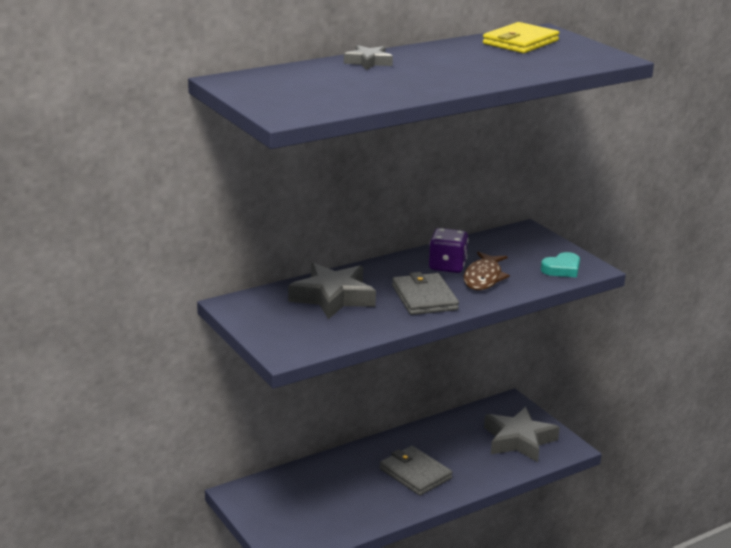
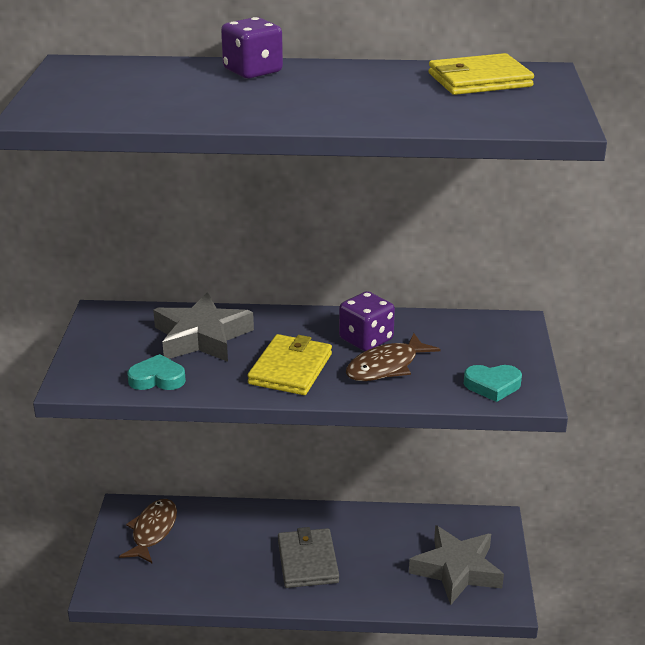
camera: 35 degrees right, 5 degrees up
(277, 499) = (153, 531): none -> brown fish
(342, 331) = (157, 378): none -> turquoise heart
(368, 62) = (252, 71): grey star -> purple dice
(424, 298) = (290, 369): grey wallet -> yellow wallet

